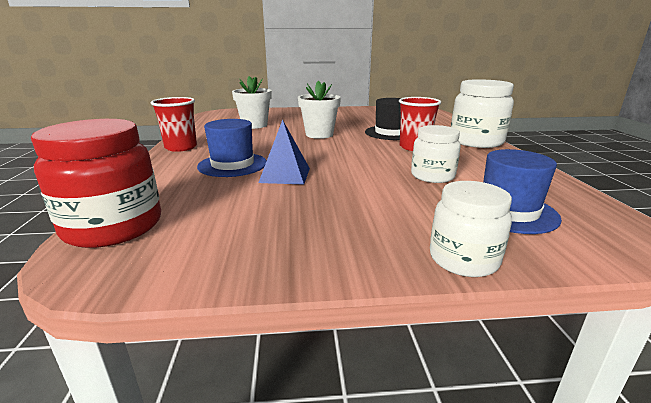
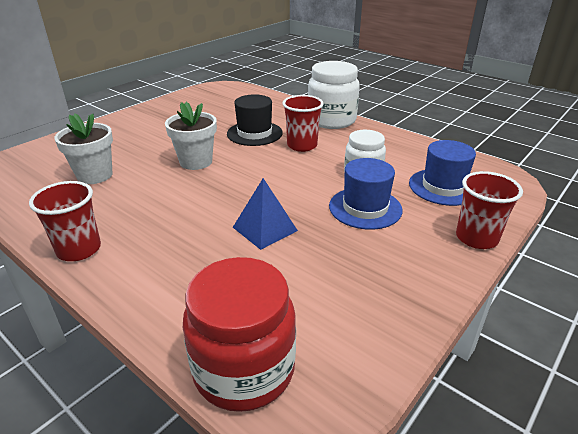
camera: 45 degrees left, 10 degrees up
(232, 165) = (193, 242): blue hat -> blue hat (365, 208)
(463, 259) = (476, 238): white jar -> red cup

